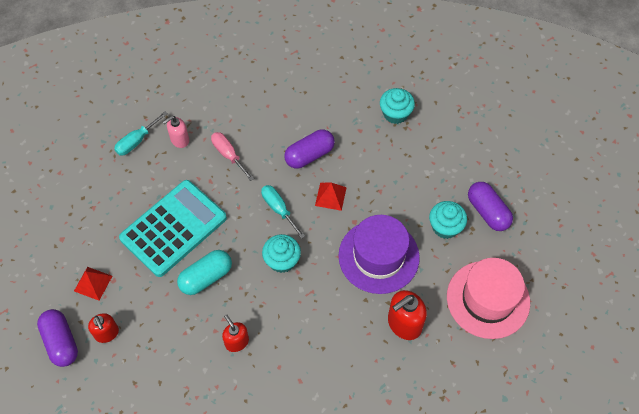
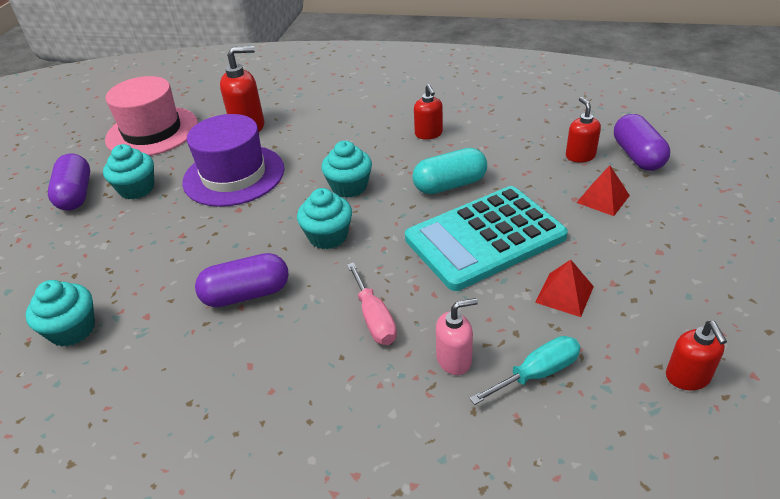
camera: 160 degrees left, 20 degrees down
(62, 154) = (687, 377): none -> red soap dispenser
(278, 209) = (328, 236): turquoise screwdriver -> turquoise cupcake
(330, 196) = (249, 239): red pyramid -> red pyramid (564, 294)

